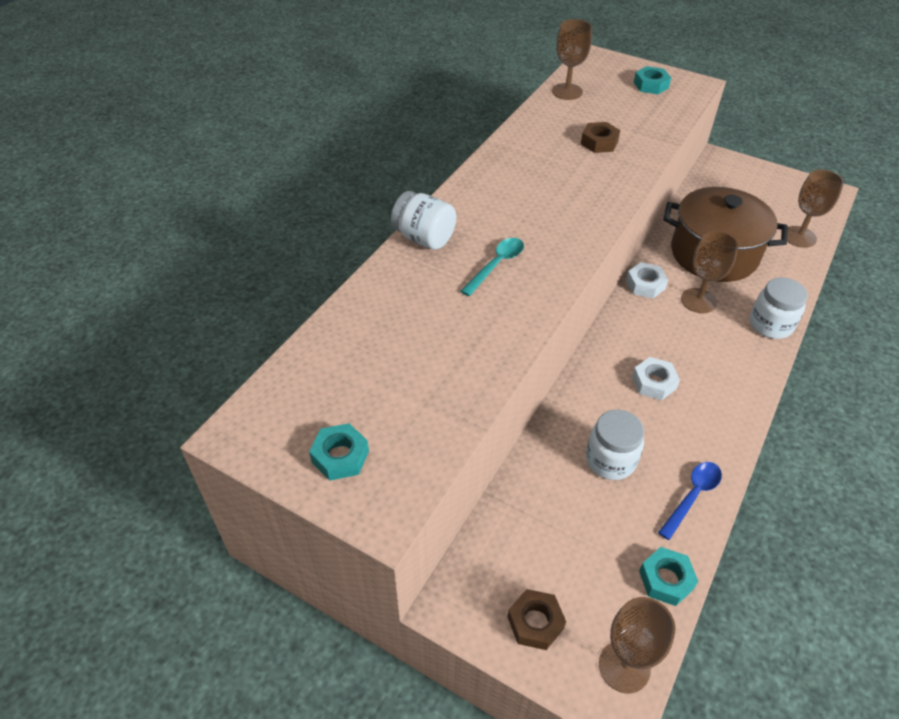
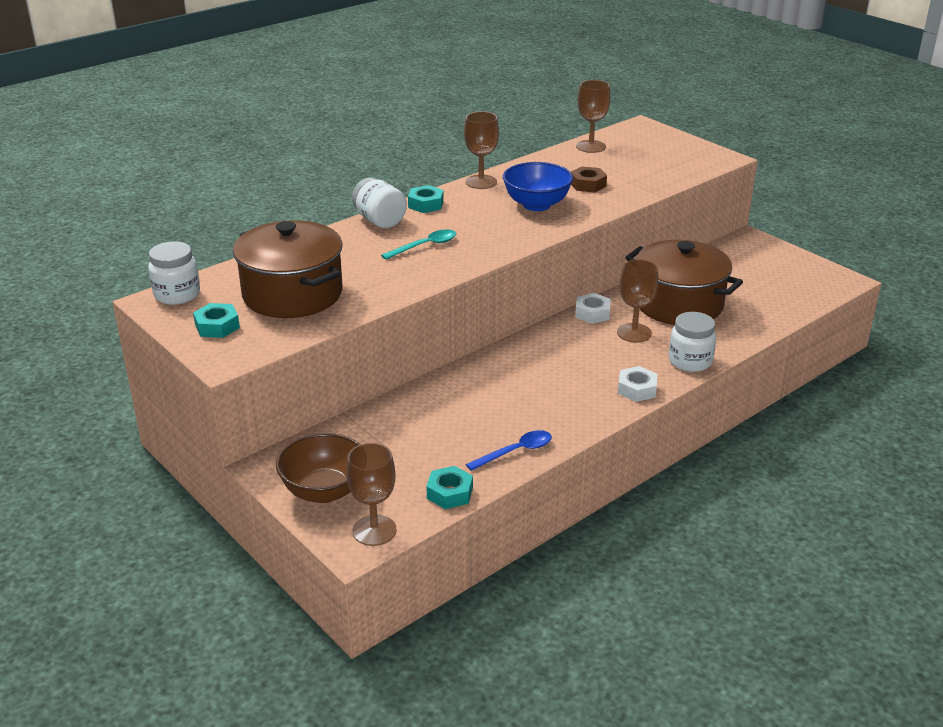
camera: 20 degrees right, 15 degrees down
(398, 377) = (292, 294): none -> brown pot
(535, 622) = (324, 491): brown nut -> brown bowl
(569, 180) = (536, 205): none -> blue bowl
(610, 460) = (463, 416): white jar -> white jar (177, 295)
(651, 85) = (676, 153): turquoise nut -> turquoise nut (426, 204)
(654, 383) = (543, 377): white nut -> white nut (637, 389)
(799, 237) = (779, 307): brown goblet -> brown goblet (481, 182)

